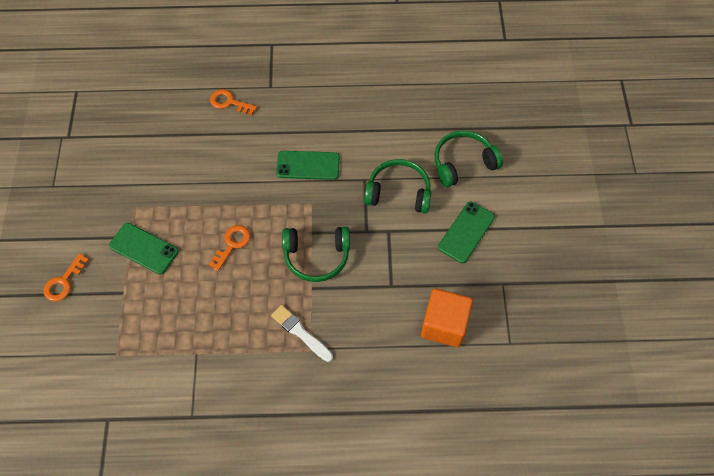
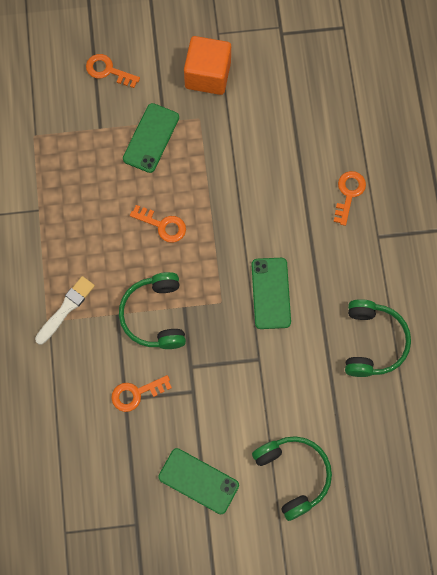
camera: 85 degrees right, 10 degrees up
(387, 276) = (136, 394): none -> orange key
(398, 192) = (245, 400): green headphones -> green headphones (373, 342)
(444, 325) = (82, 459): orange cube -> orange cube (208, 75)

